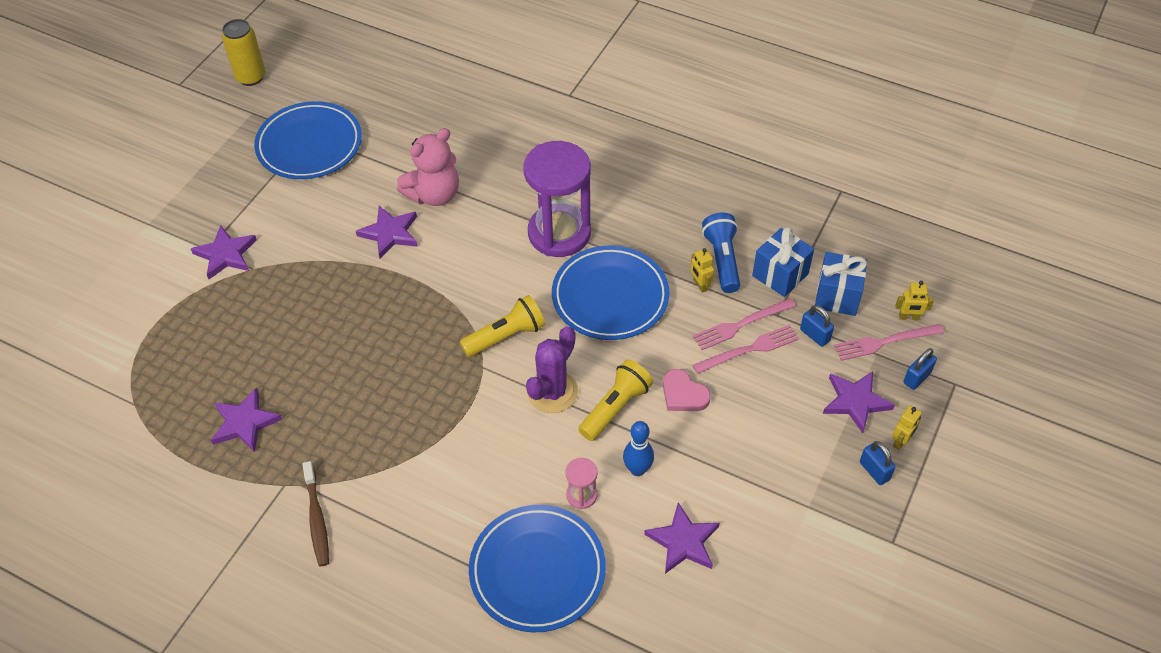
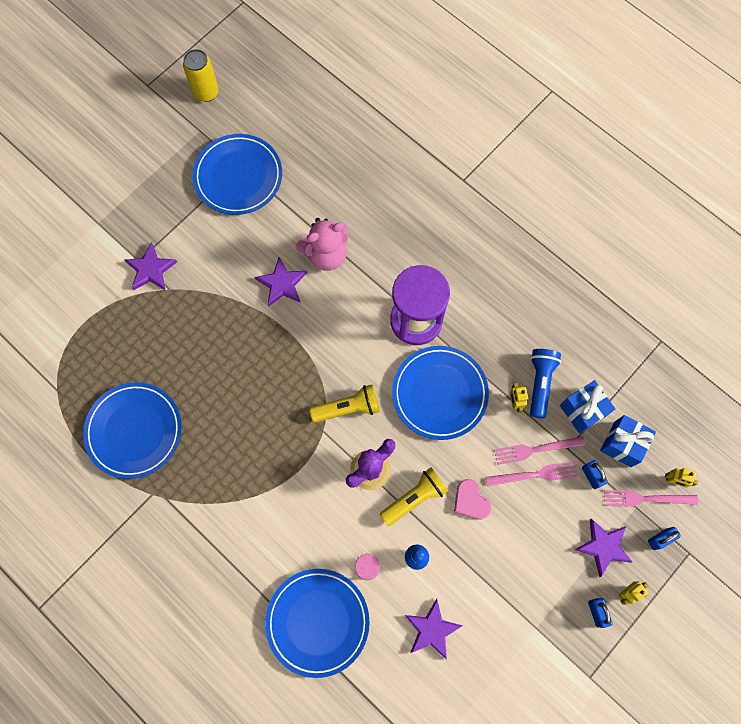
camera: 15 degrees right, 20 degrees up
(245, 423) = (134, 431): purple star -> blue plate
(317, 519) = (169, 531): brown toothbrush -> none

